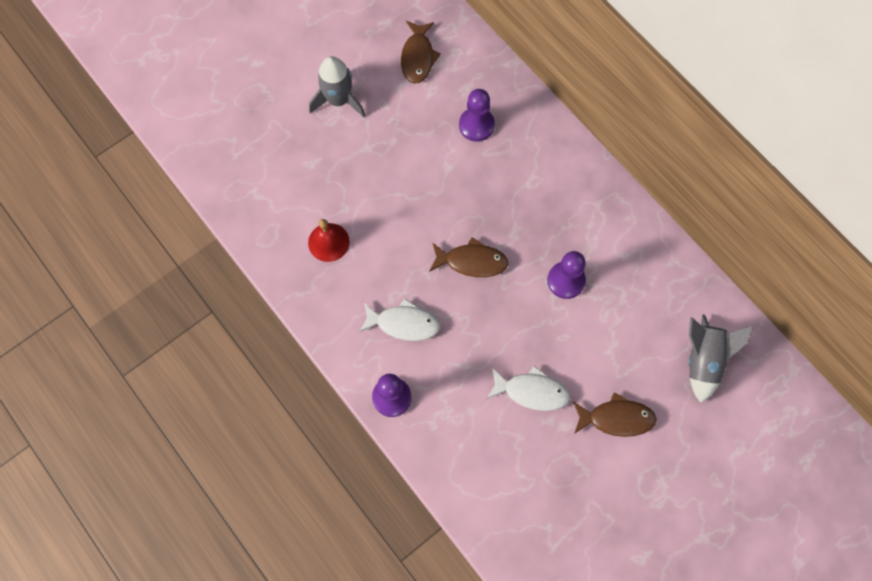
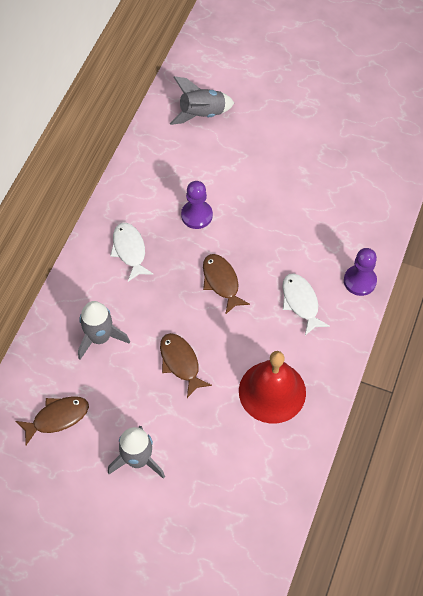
camera: 120 degrees left, 10 degrees down
(328, 242) = (272, 391): red bell -> red bell, size x1.74
(476, 125) = (100, 337): purple pawn -> grey rocket
(532, 391) = (293, 199): white fish -> white fish (130, 250)
(616, 418) = (276, 144): brown fish -> brown fish (180, 363)

